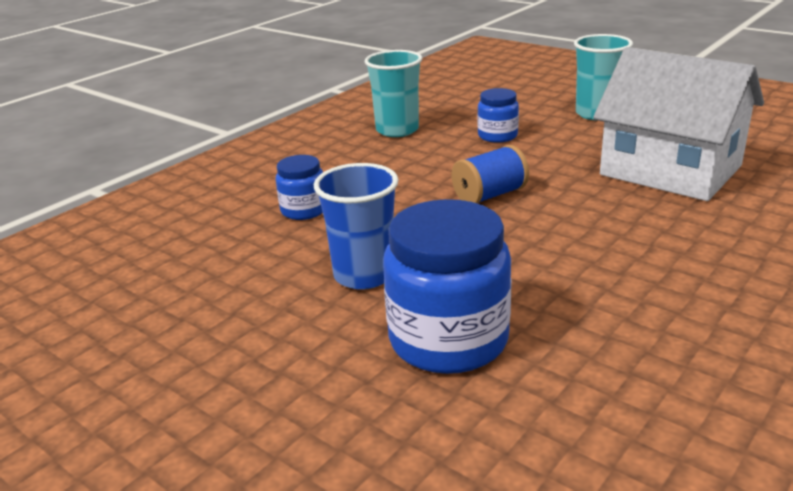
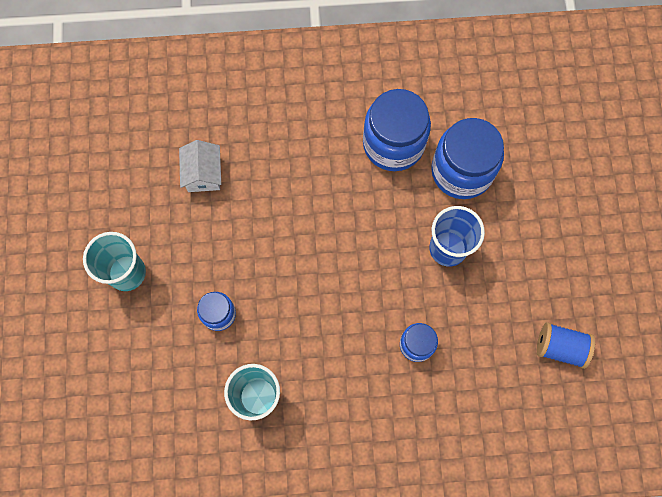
camera: 135 degrees left, 45 degrees up
(490, 195) = (314, 252): blue spool -> blue spool (560, 347)
(567, 302) = (393, 144): none -> blue jar
(670, 170) = (203, 173): white house -> white house, size x0.46

